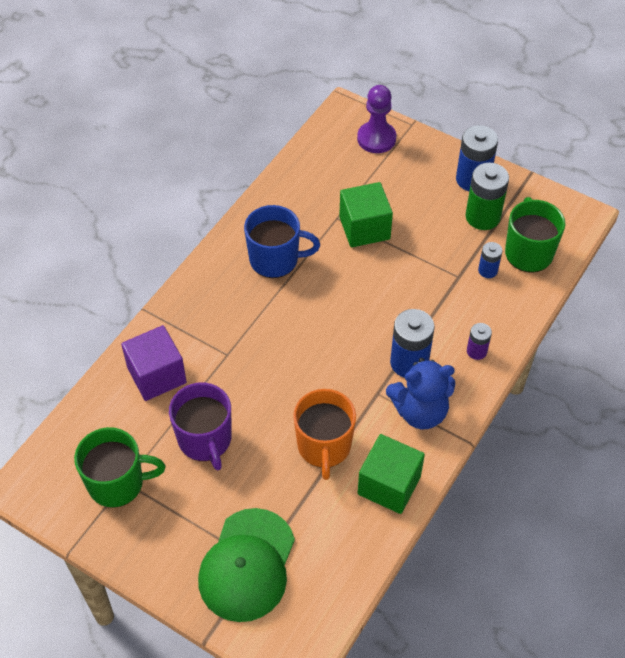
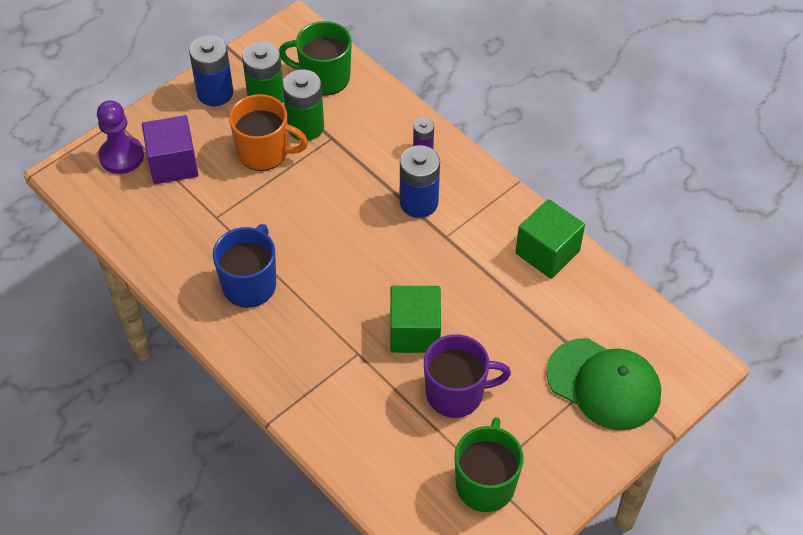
camera: 75 degrees left, 0 degrees up
(157, 375) = (363, 424): purple cube -> purple cube (173, 164)
(324, 446) = (492, 293): orange mug -> orange mug (264, 152)
(364, 228) = (240, 197): green cube -> green cube (415, 332)
(420, 411) = (476, 208): blue teddy bear -> none
(462, 254) = (305, 127): none -> green battery
(487, 270) = (333, 113): blue battery -> none

